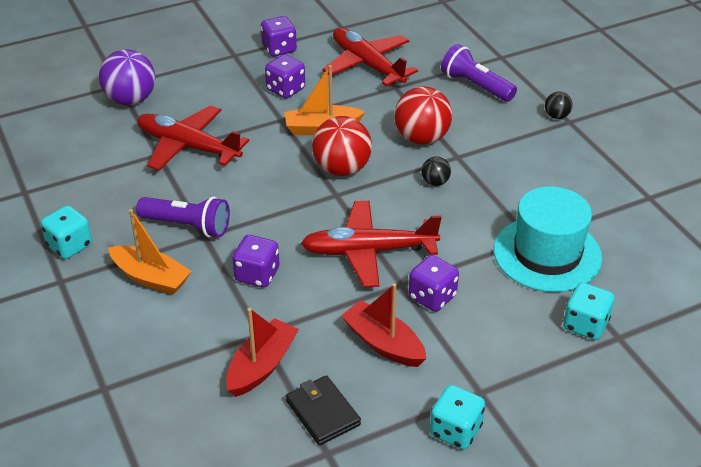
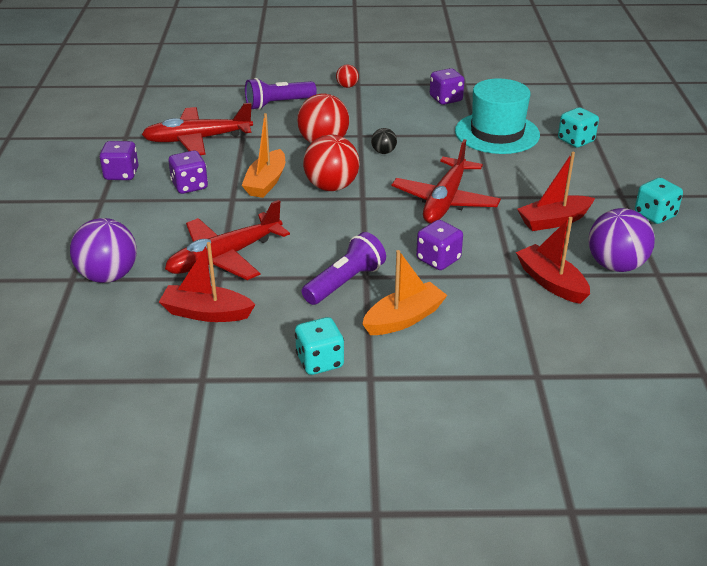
camera: 65 degrees left, 5 degrees down
(106, 164) = (206, 313): none -> red boat
(323, 413) = (615, 265): black wallet -> purple ball
(432, 297) = (514, 188): purple dice -> purple dice (446, 99)
(556, 116) = (347, 86): black ball -> red ball

